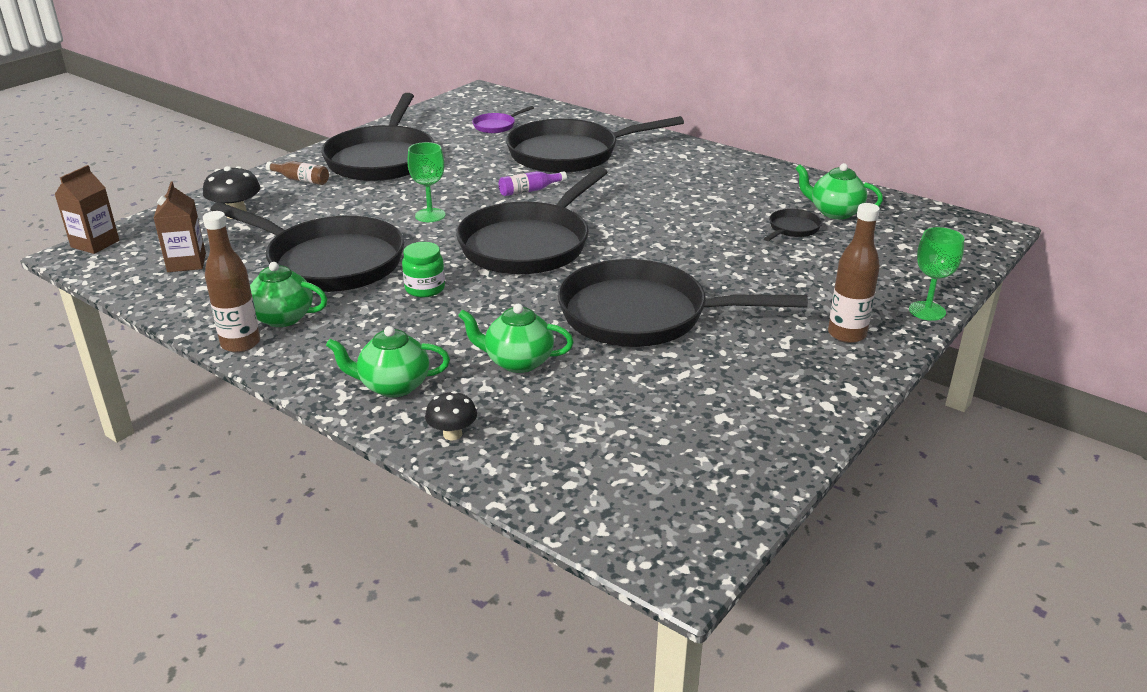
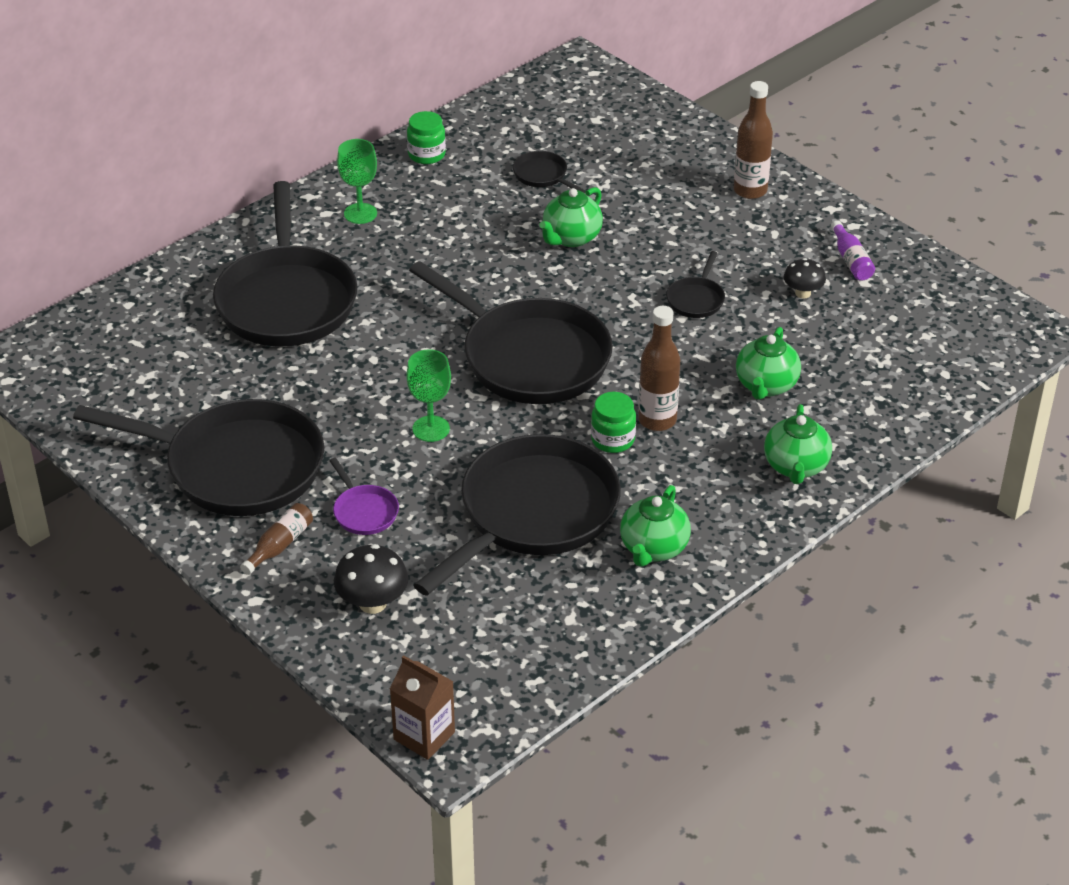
camera: 80 degrees left, 10 degrees up
(186, 263) = (503, 638): brown carton -> none
(240, 344) = (702, 577): brown bottle -> brown bottle (657, 420)
(452, 434) = (874, 433): black mushroom -> black mushroom (803, 293)
(496, 126) = (159, 354): purple pan -> purple pan (364, 511)
(529, 191) = (387, 344): purple bottle -> purple bottle (851, 260)
(643, 315) = (696, 299): black pan -> black pan, size x0.41
(786, 181) = (426, 155): none -> green jar
(834, 212) = (513, 141): green teapot -> green teapot (571, 238)
(927, 311) = (719, 139): green goblet -> green goblet (360, 213)

